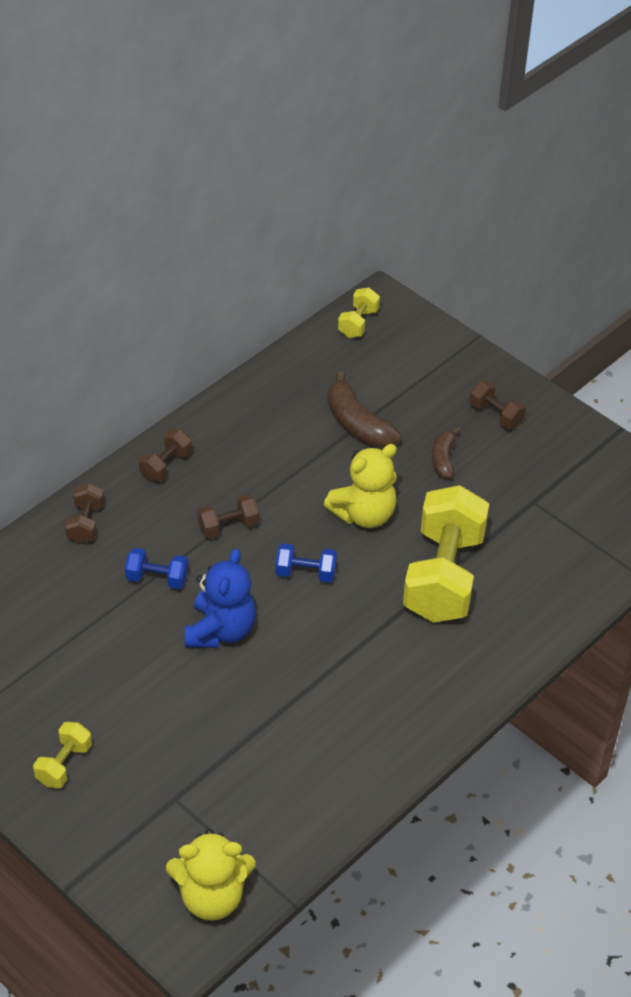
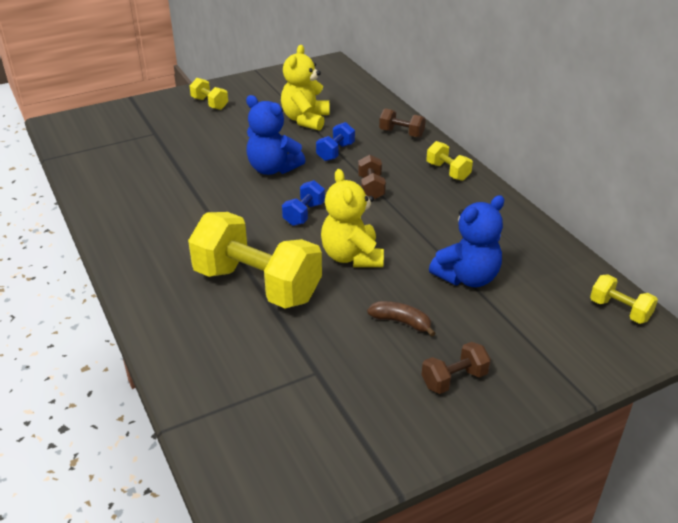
camera: 110 degrees right, 10 degrees down
(166, 465) = (448, 171): brown dumbbell -> yellow dumbbell
(212, 897) = (77, 134): yellow teddy bear -> yellow teddy bear (305, 120)
(357, 424) = (467, 277): brown banana -> blue teddy bear

